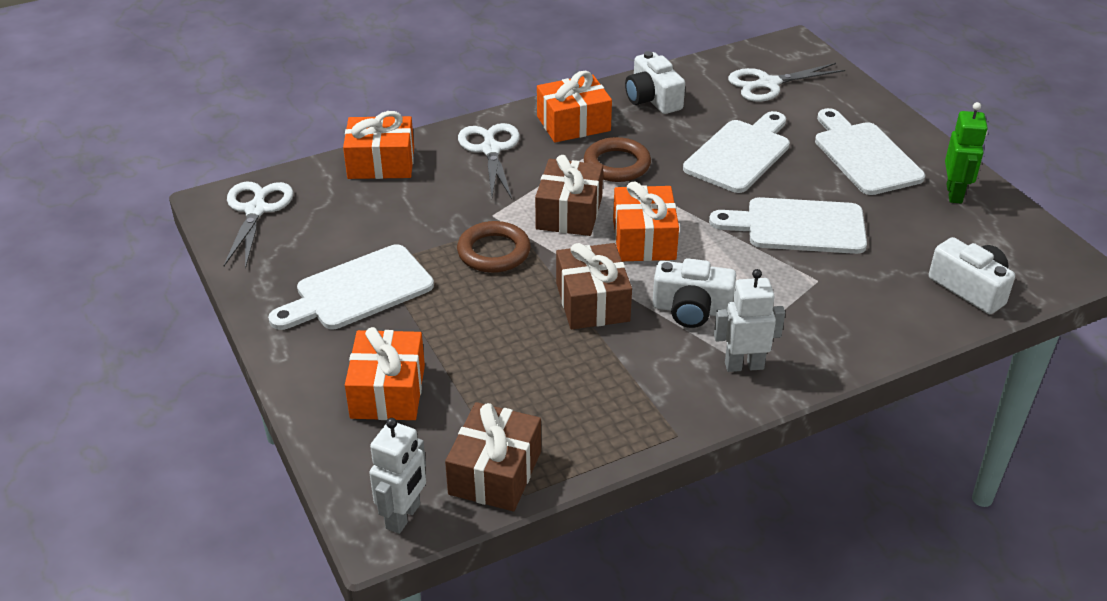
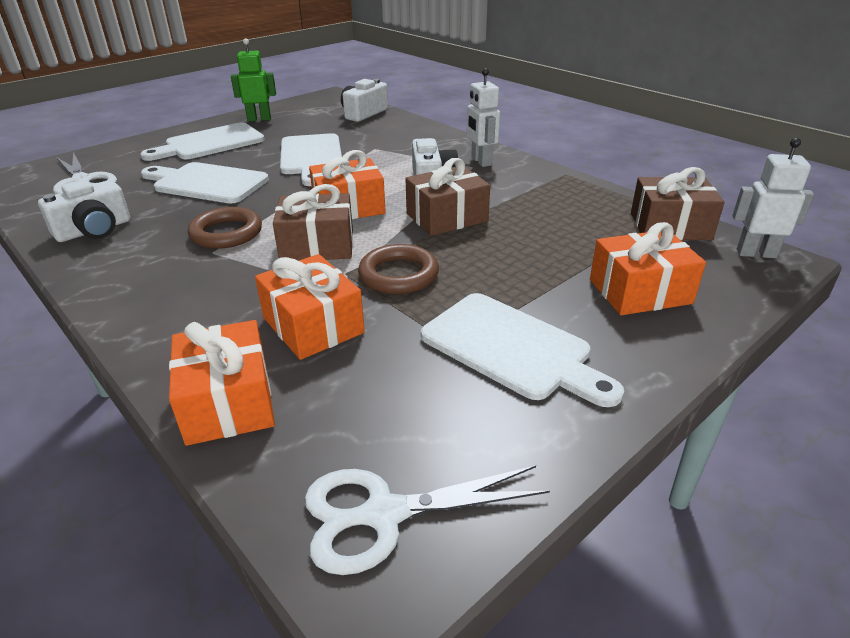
camera: 105 degrees left, 5 degrees down
(491, 150) = (195, 313): white scissors -> none
(573, 123) = (139, 267): orange gift -> orange gift (313, 325)

